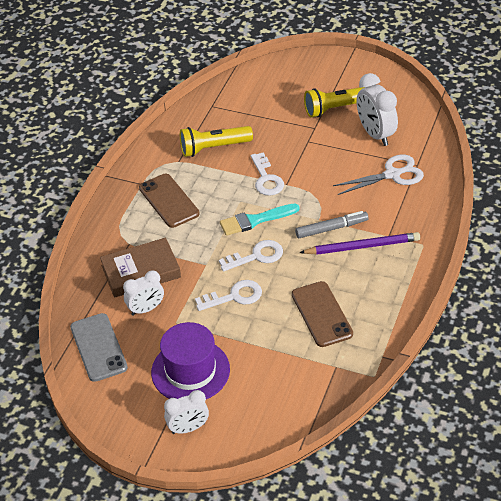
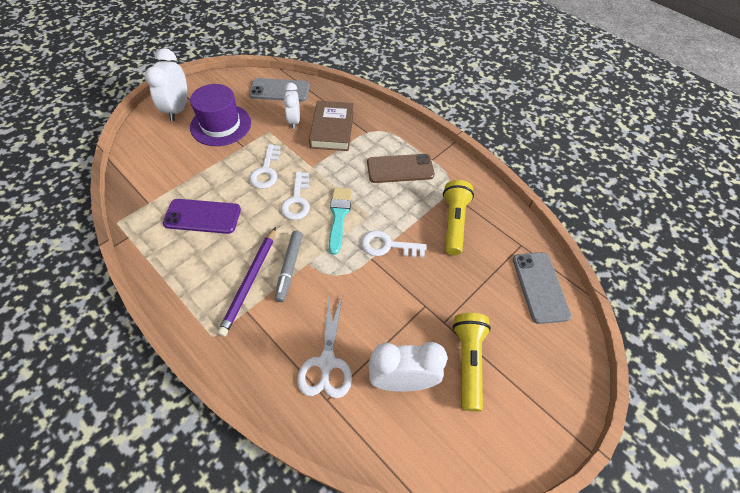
camera: 110 degrees right, 10 degrees up
(188, 428) = (178, 109): white clock -> white clock, size x1.53
(247, 88) = (540, 287): none -> grey phone
(322, 314) = (202, 216): brown phone -> purple phone

